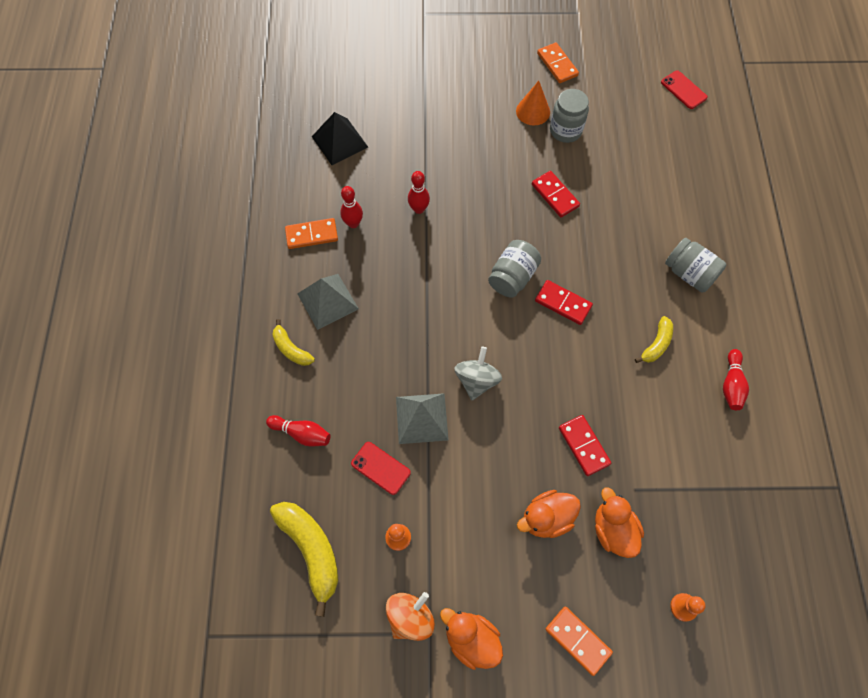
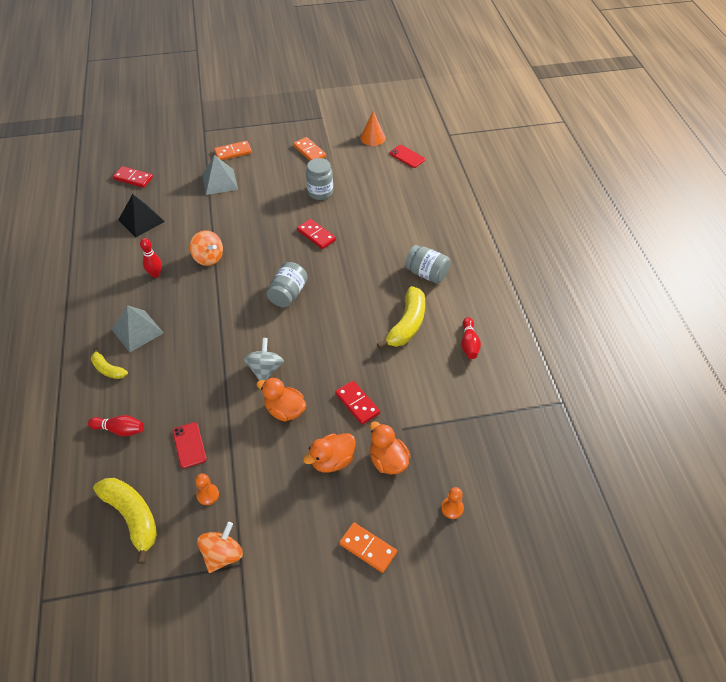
camera: 10 degrees left, 15 degrees down
(312, 235) = (121, 286): orange domino -> orange domino (233, 152)
(380, 468) = (189, 445): red phone -> red phone turned 45 degrees clockwise
(419, 209) = (208, 258): red bowling pin -> orange spinning top
(422, 418) = (222, 403): grey pyramid -> grey pyramid (220, 182)
(471, 639) = (277, 563): orange duck -> orange duck (285, 410)
(533, 111) = (293, 183): orange cone -> orange cone (372, 138)
(563, 303) = (330, 307): red domino -> red domino (133, 178)
(656, 344) = (407, 324): yellow banana -> yellow banana, size x1.77

